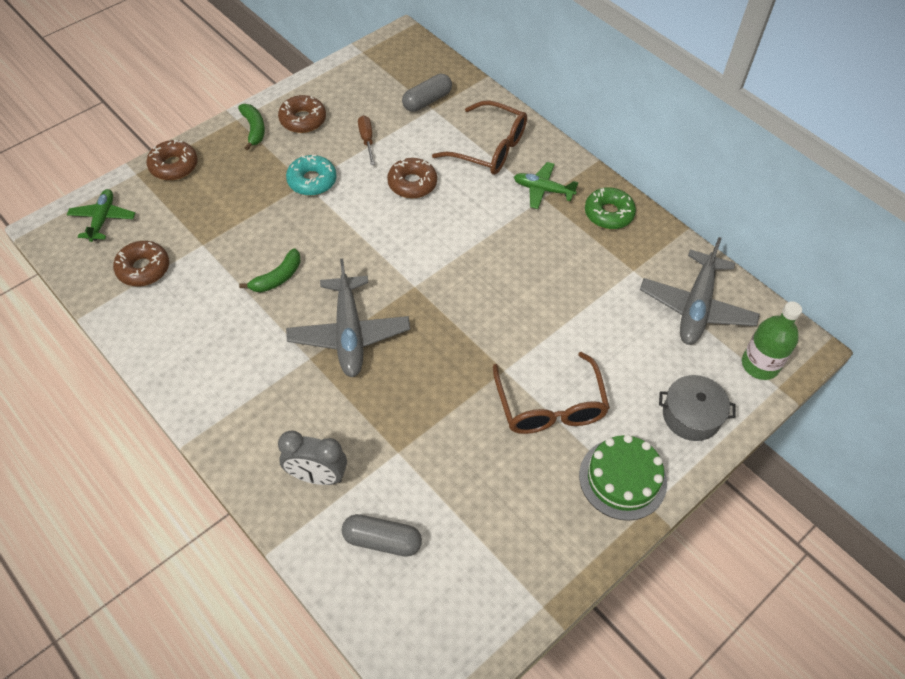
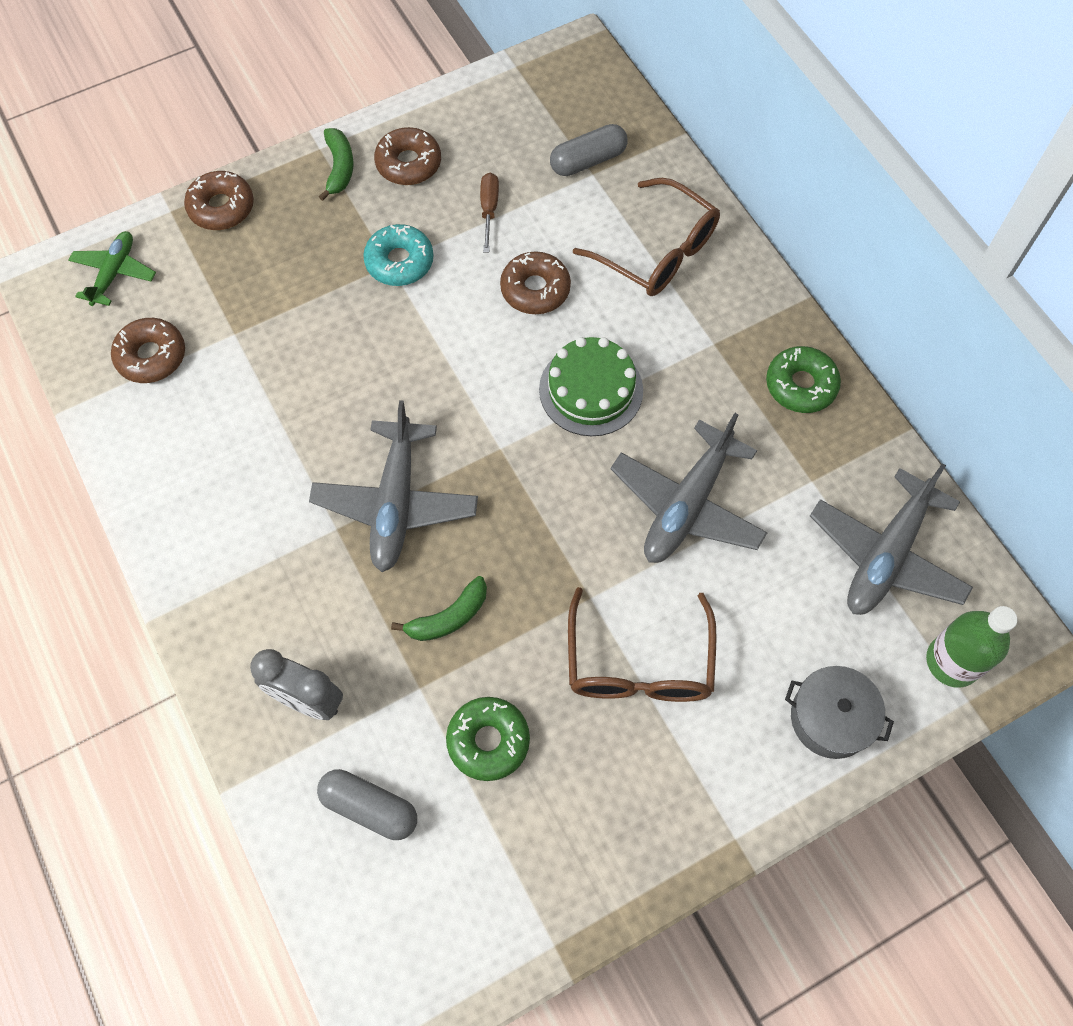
camera: 15 degrees right, 10 degrees up
(277, 277) = (321, 401): green banana -> green banana (449, 617)
(457, 478) = (488, 741): none -> green donut
(543, 190) = (716, 331): green plane -> none
(554, 299) = (687, 505): none -> grey plane
(622, 479) = (709, 790): green cake -> green cake (591, 390)

